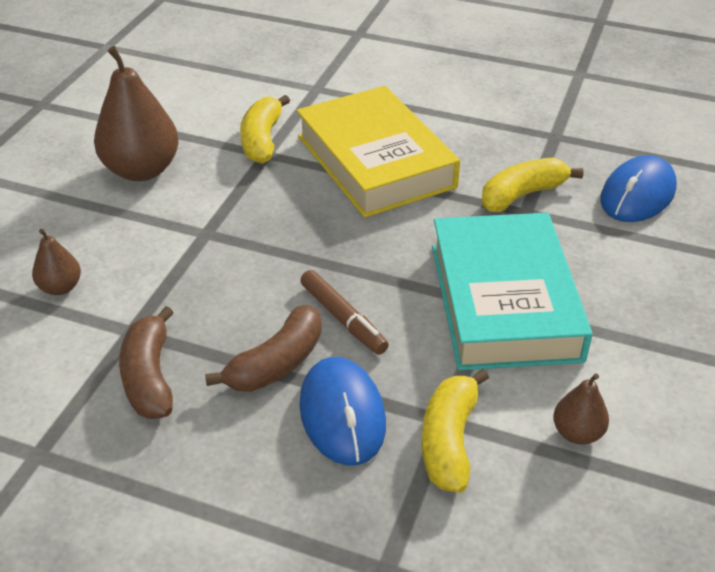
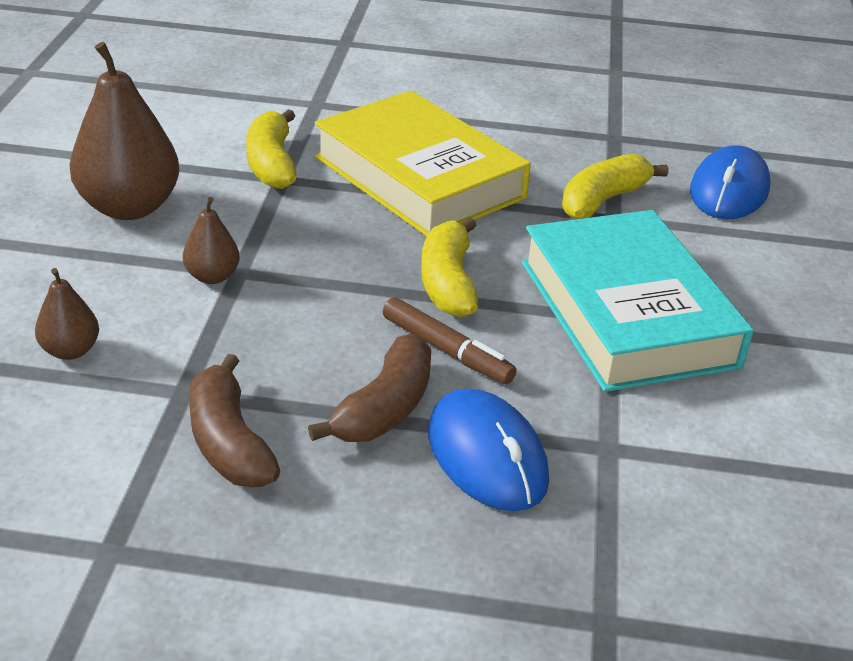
camera: 15 degrees left, 5 degrees down
(449, 441) = (624, 469): yellow banana -> yellow banana (448, 282)
(577, 433) = (763, 443): brown pear -> brown pear (212, 276)

